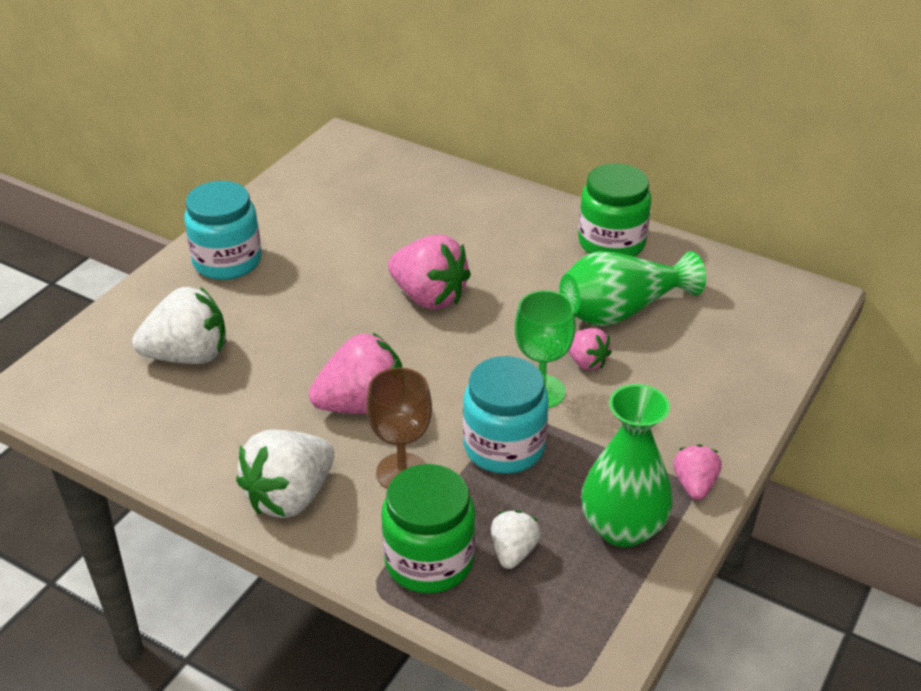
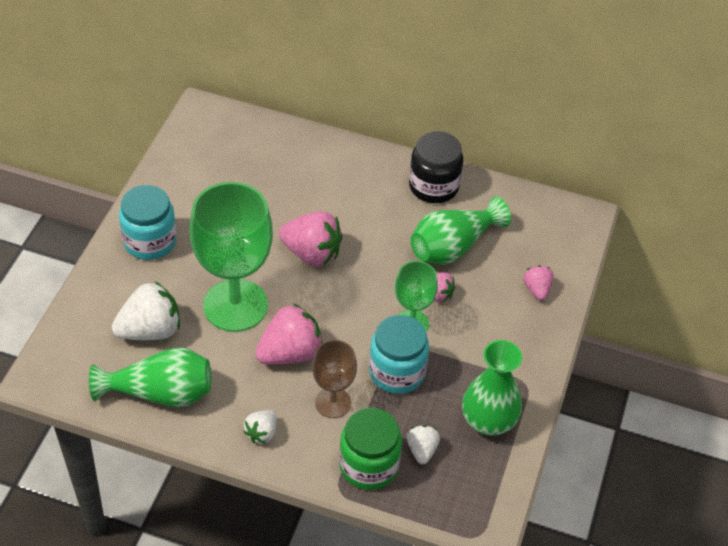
camera: 15 degrees left, 10 degrees up
(172, 429) = (160, 393): none -> green vase
(290, 496) = (262, 433): white strawberry -> white strawberry, size x0.54
(309, 342) = (235, 305): none -> green goblet
(611, 243) = (433, 186): green jar -> black jar
(694, 485) = (528, 382): pink strawberry -> pink strawberry (537, 290)

